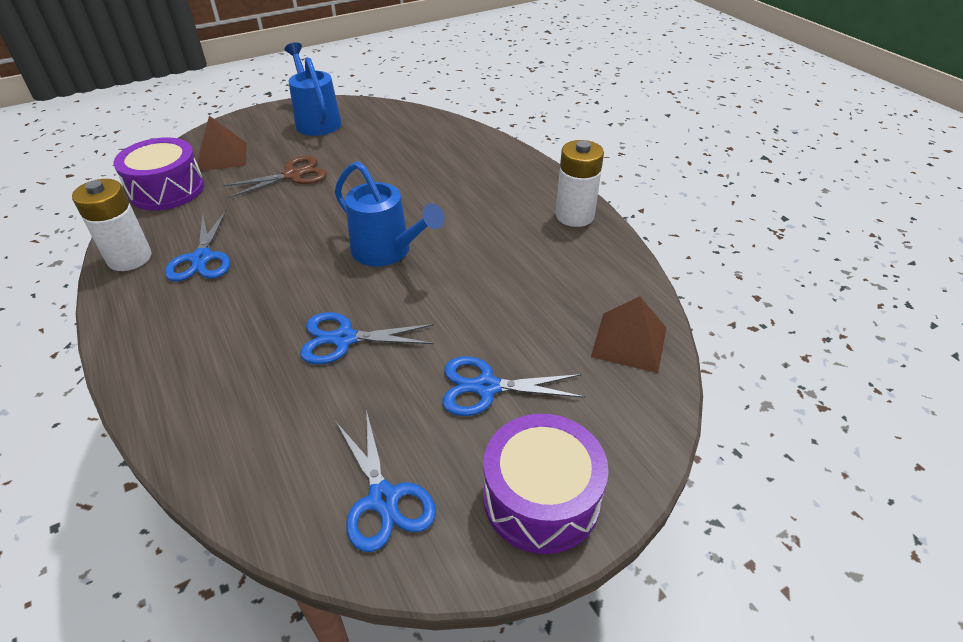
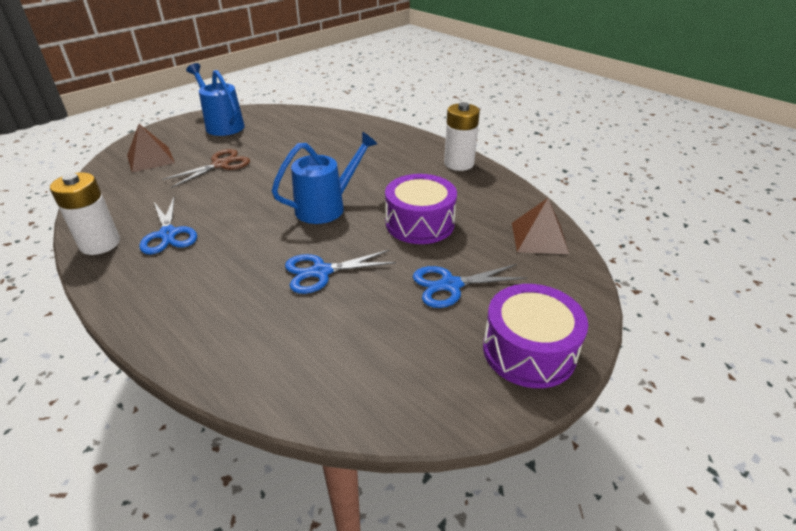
camera: 15 degrees left, 5 degrees down
(167, 190) = (111, 189): purple drum -> purple drum (420, 223)
(384, 499) = (409, 377): blue scissors -> none
(388, 252) = (327, 207): blue watering can -> blue watering can turned 60 degrees counterclockwise

